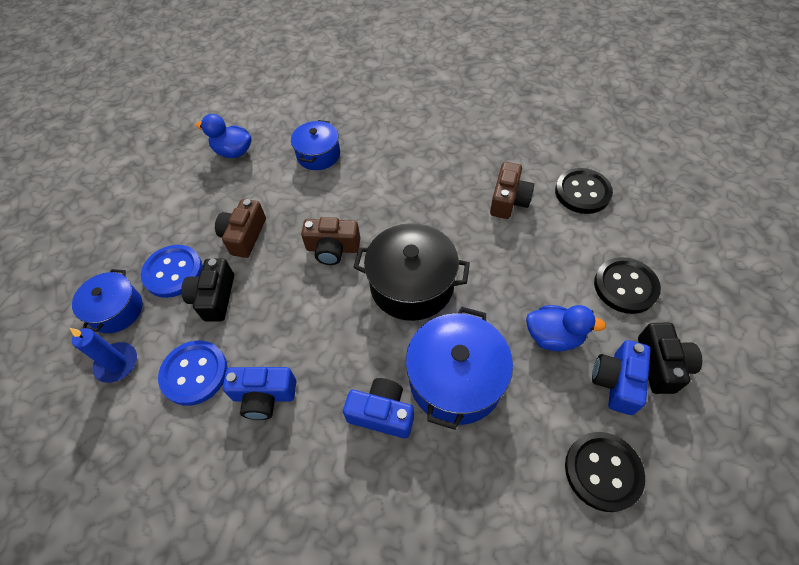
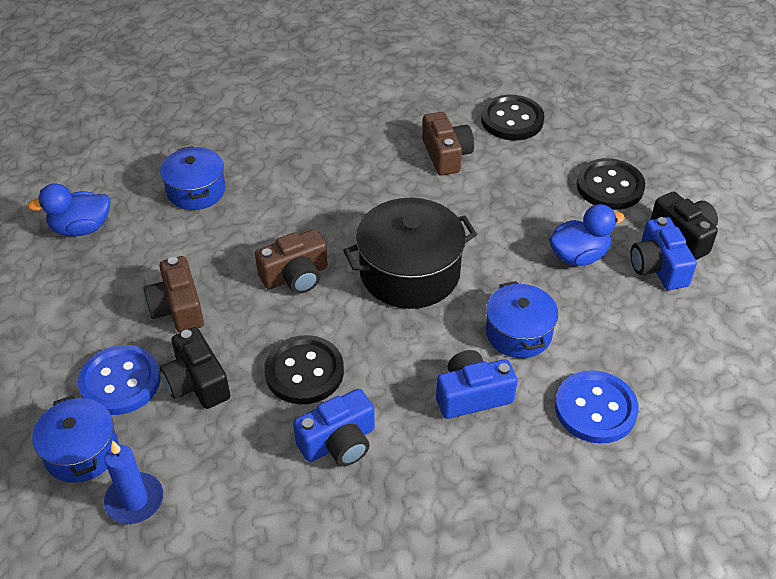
camera: 35 degrees left, 10 degrees down
(194, 373) = (240, 462): blue button -> blue button (595, 409)
(455, 379) = (518, 333): blue pot -> blue pot, size x0.63
(602, 471) = (696, 340): black button -> black button (304, 372)

